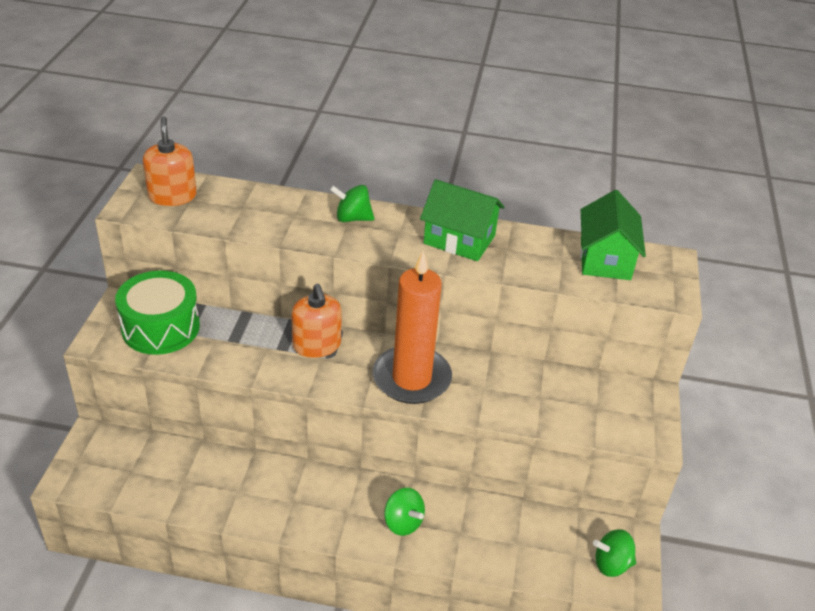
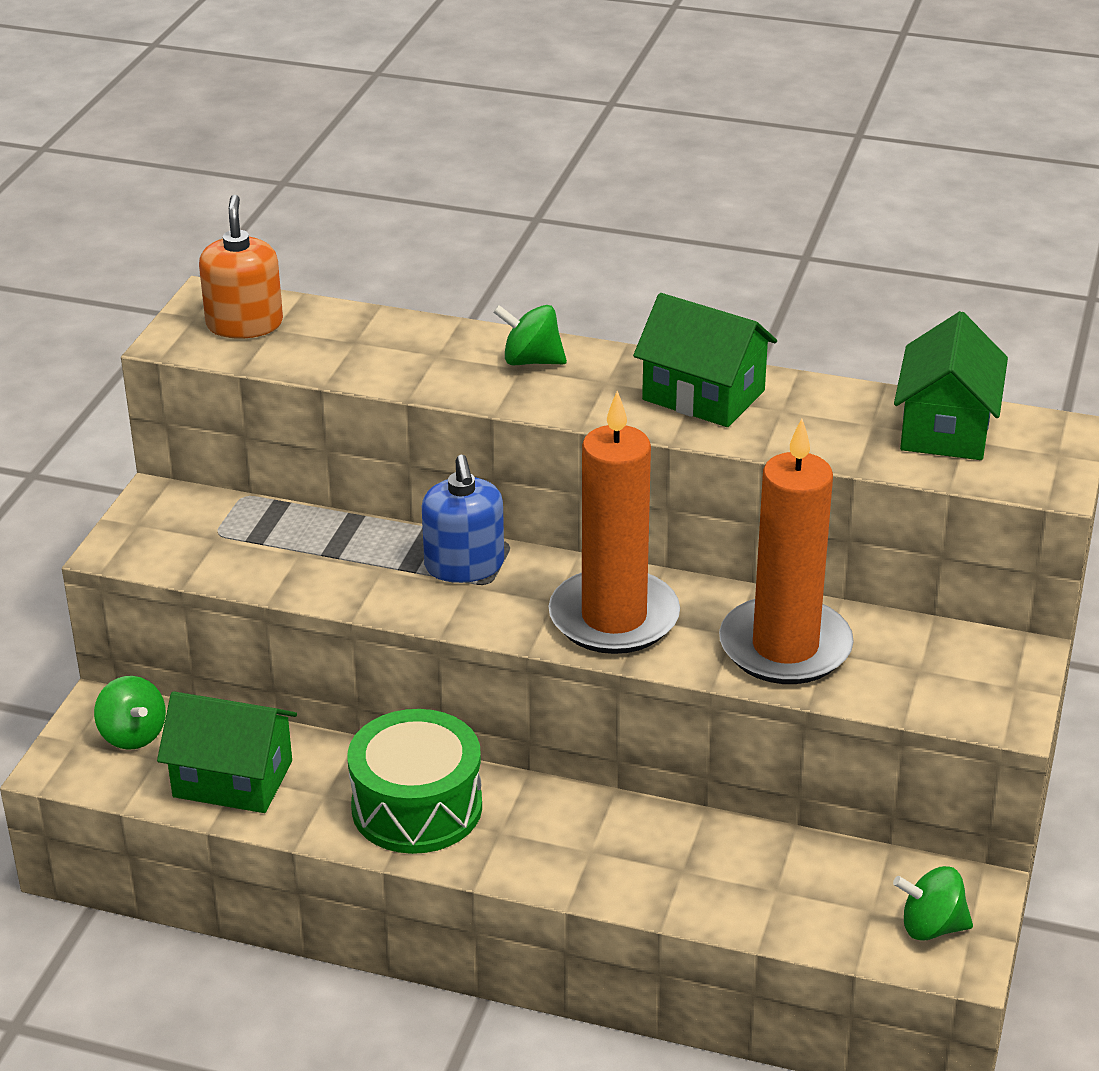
camera: 10 degrees right, 5 degrees down
(160, 327) = (216, 533): green drum -> green drum (417, 807)
(179, 483) = (233, 779): none -> green house
(316, 345) = (464, 565): orange soap dispenser -> blue soap dispenser
(403, 523) = (589, 851): green spinning top -> green spinning top (133, 735)
(516, 395) = (785, 647): none -> orange candle

